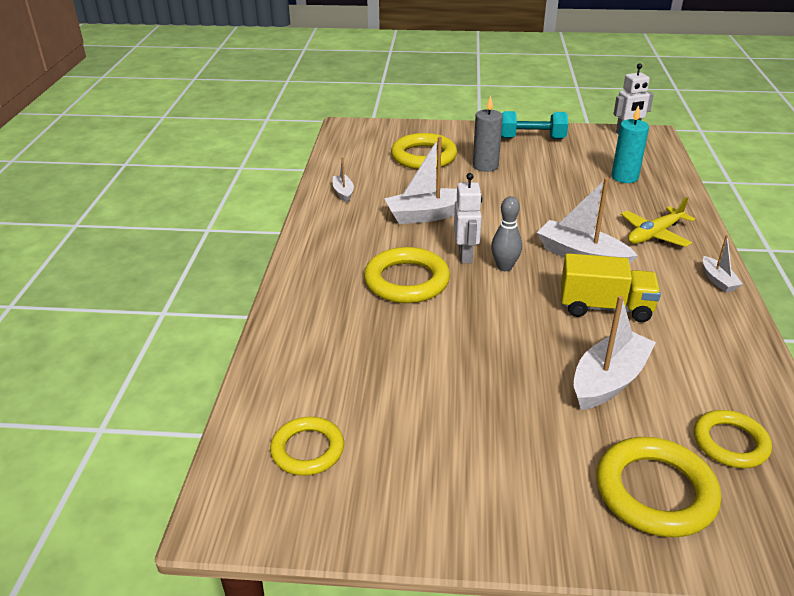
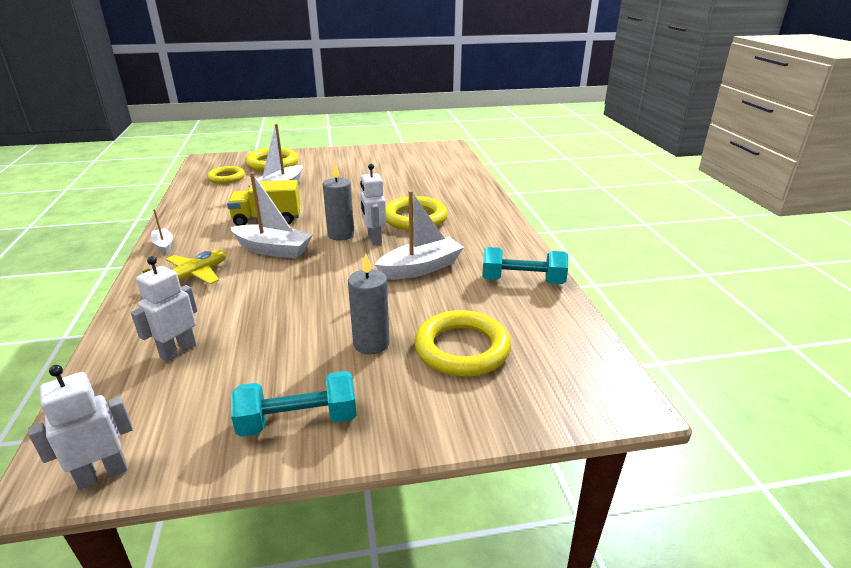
camera: 165 degrees right, 5 degrees down
(307, 450) = (428, 159): yellow ring -> none
(343, 192) = (522, 281): white boat -> turquoise dumbbell
(504, 267) = (341, 235): grey bowling pin -> grey candle
(624, 177) = (178, 351): turquoise candle -> white robot

